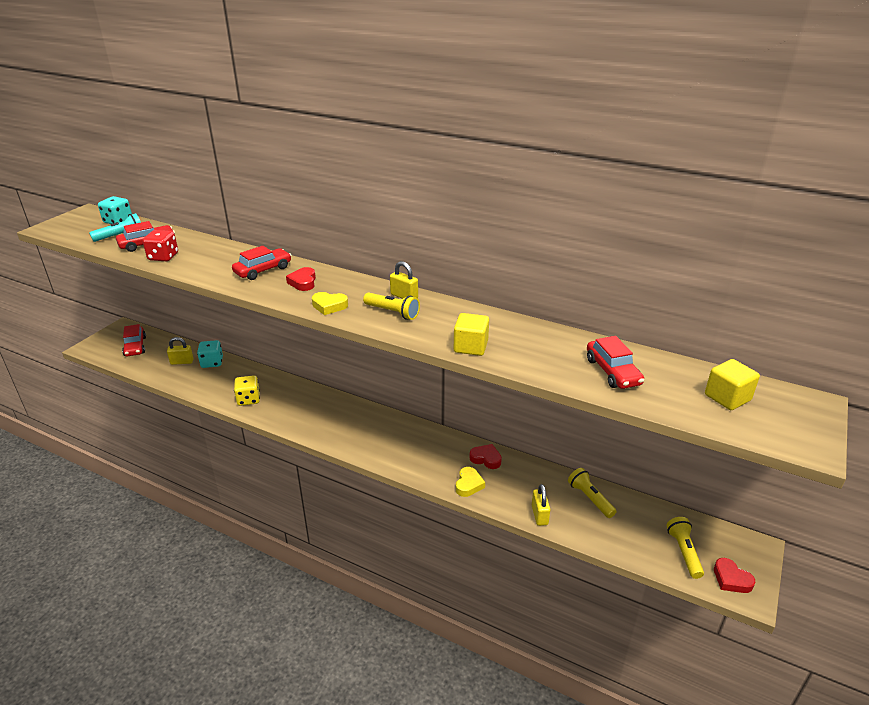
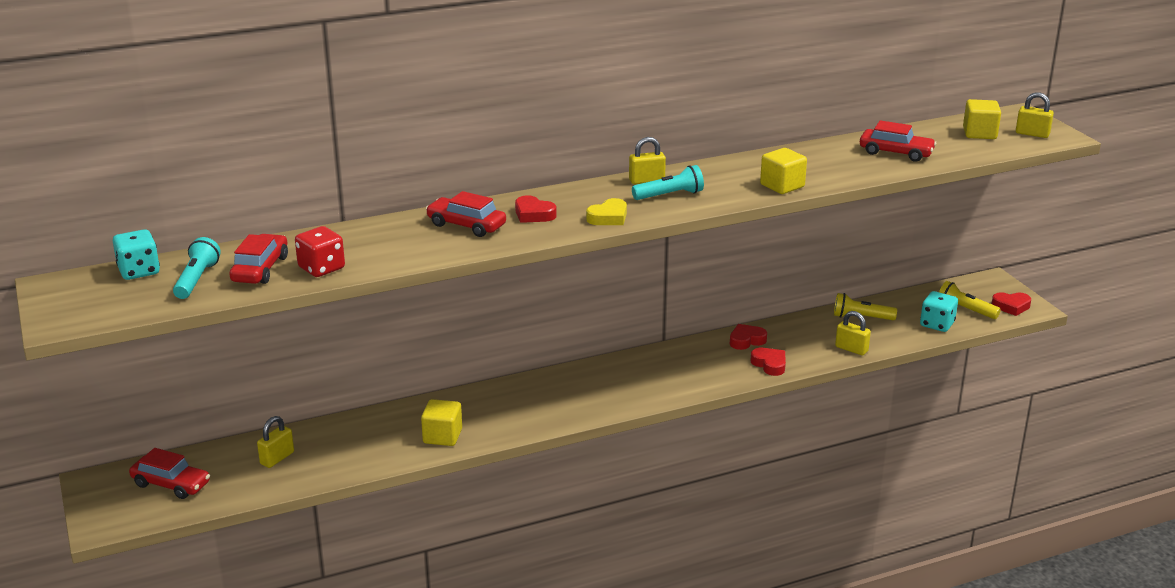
camera: 50 degrees left, 5 degrees down
(212, 362) = (317, 436): turquoise dice -> turquoise dice (937, 324)
(248, 399) = (442, 436): yellow dice -> yellow cube
(263, 270) = (466, 225): red car -> red car turned 60 degrees counterclockwise
(392, 312) = (670, 195): yellow flashlight -> turquoise flashlight
(468, 484) = (769, 364): yellow heart -> red heart
(782, 427) = (1032, 134): none -> yellow padlock

